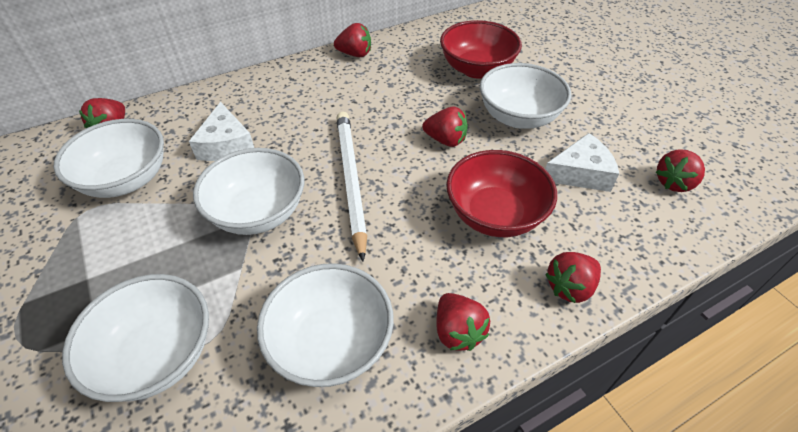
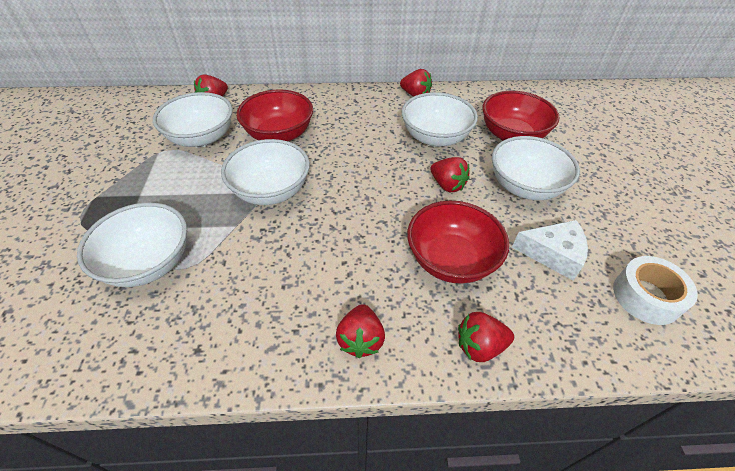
camera: 25 degrees right, 0 degrees up
(226, 145) = (279, 135): white cheese -> red bowl
(331, 343) = (262, 305): white bowl -> white bowl (435, 138)
(351, 181) = (352, 191): white pencil -> none
(674, 183) = (646, 296): red strawberry -> white tape

